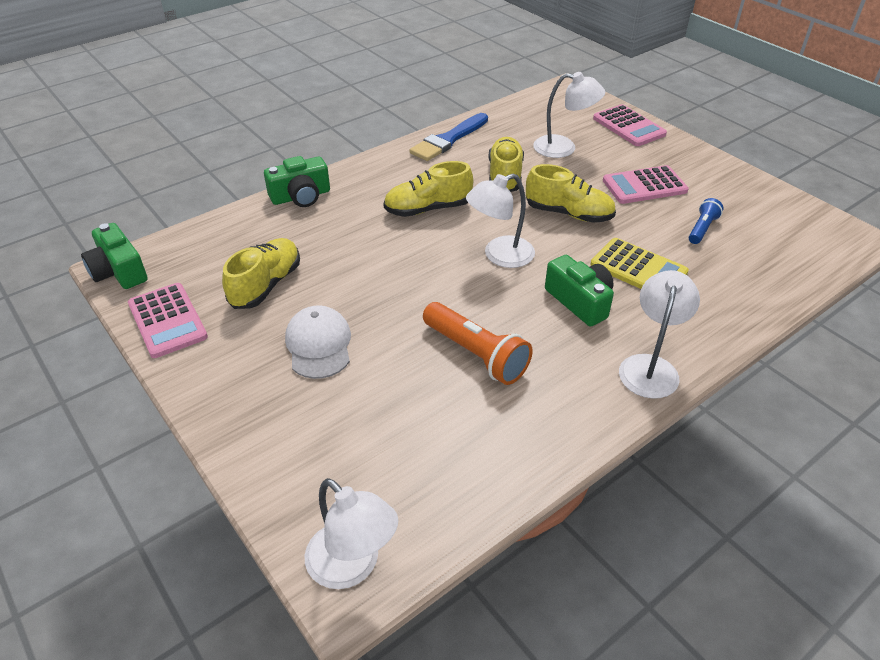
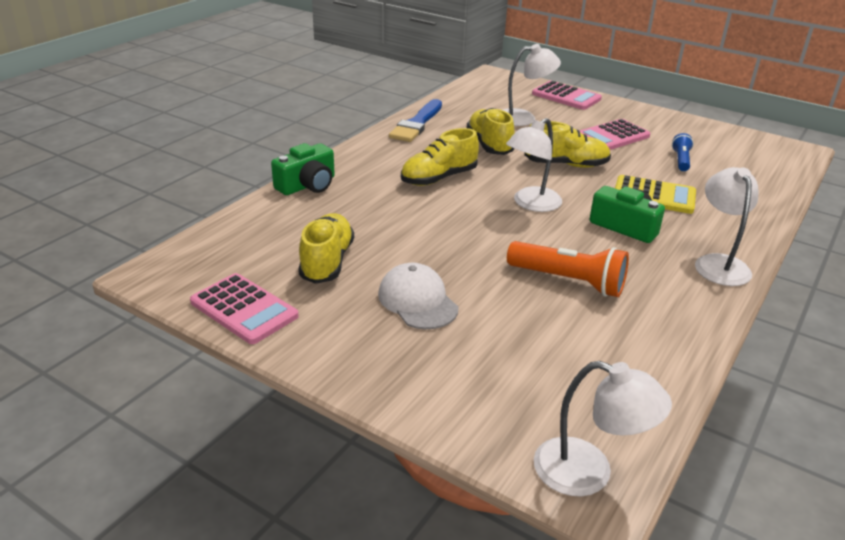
camera: 20 degrees left, 10 degrees down
(119, 271) = (156, 276): green camera -> none

